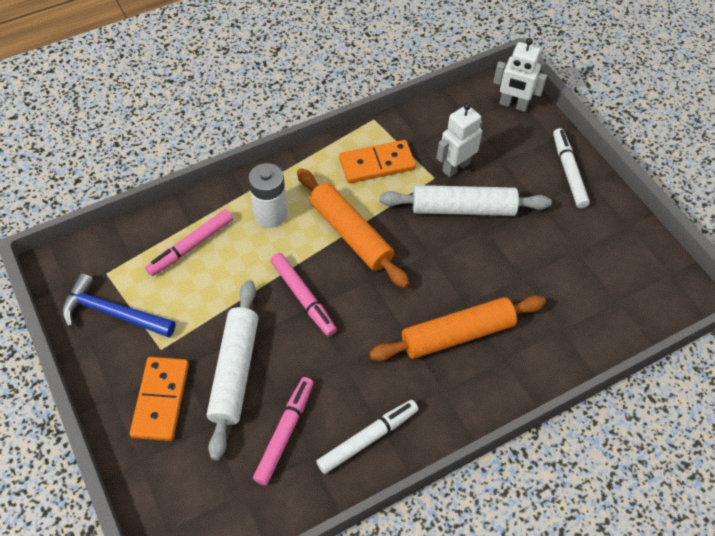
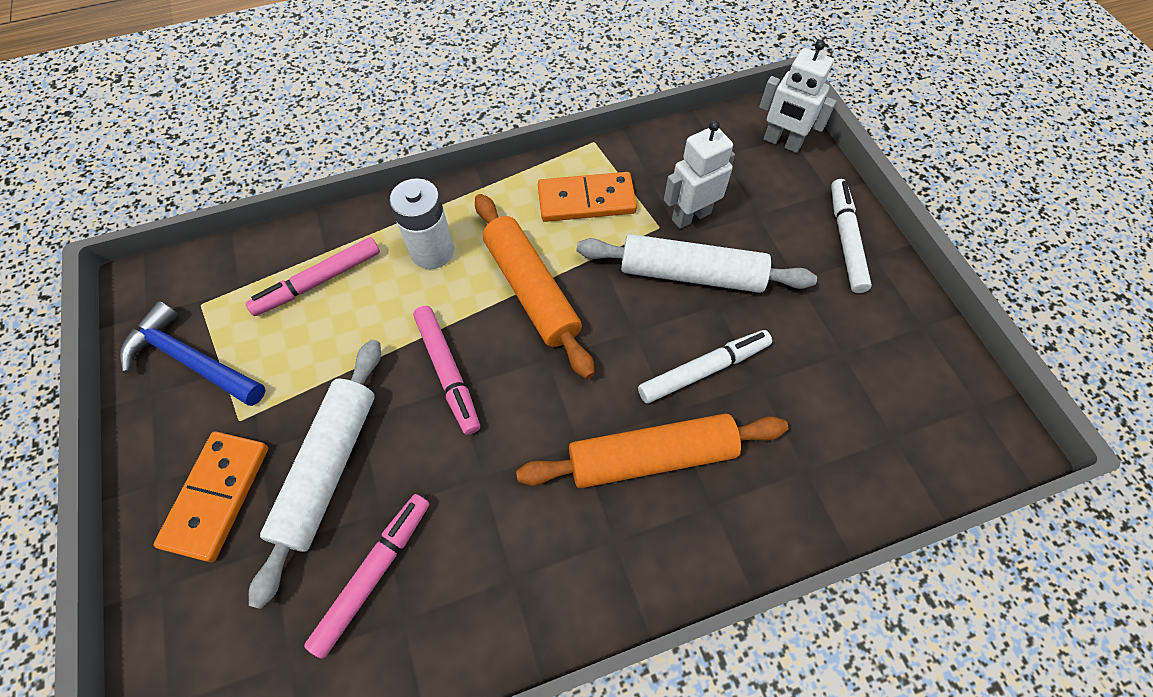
camera: 10 degrees right, 5 degrees up
(368, 439) = (490, 602): white marker -> white marker (703, 370)

